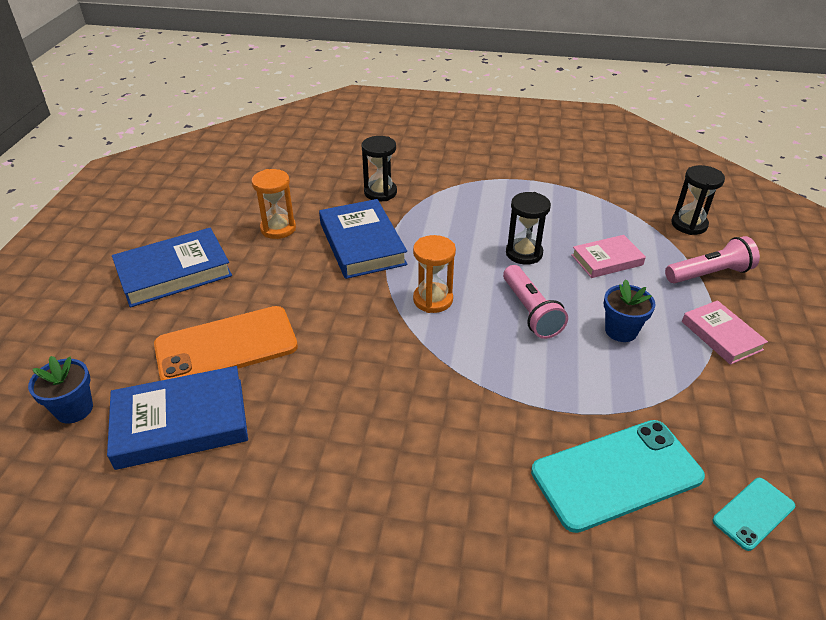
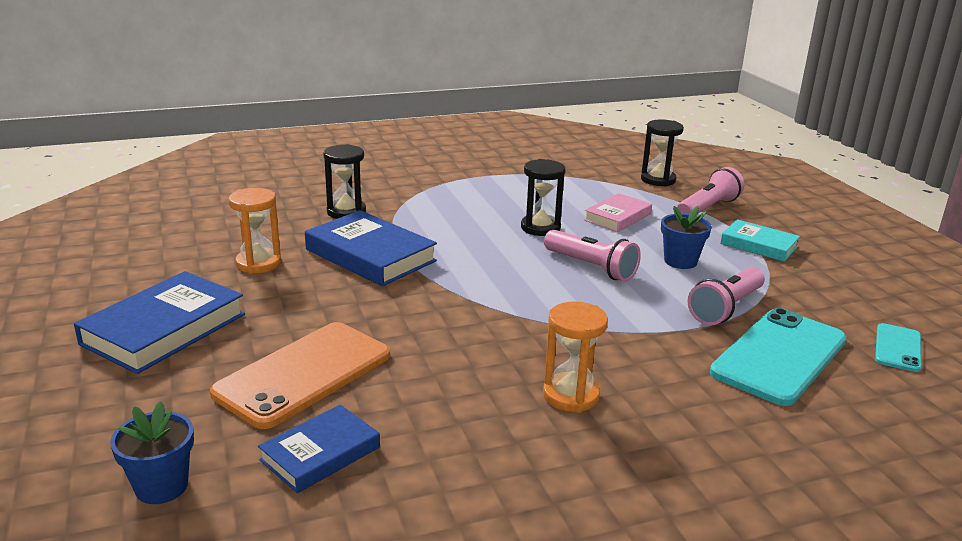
camera: 30 degrees left, 15 degrees down
(181, 423) = (320, 454): blue book -> blue book, size x0.61
(433, 300) = (491, 281): orange hourglass -> orange hourglass (571, 395)
(615, 400) = (726, 308): none -> pink flashlight
(721, 335) = (758, 245): pink book -> turquoise book

